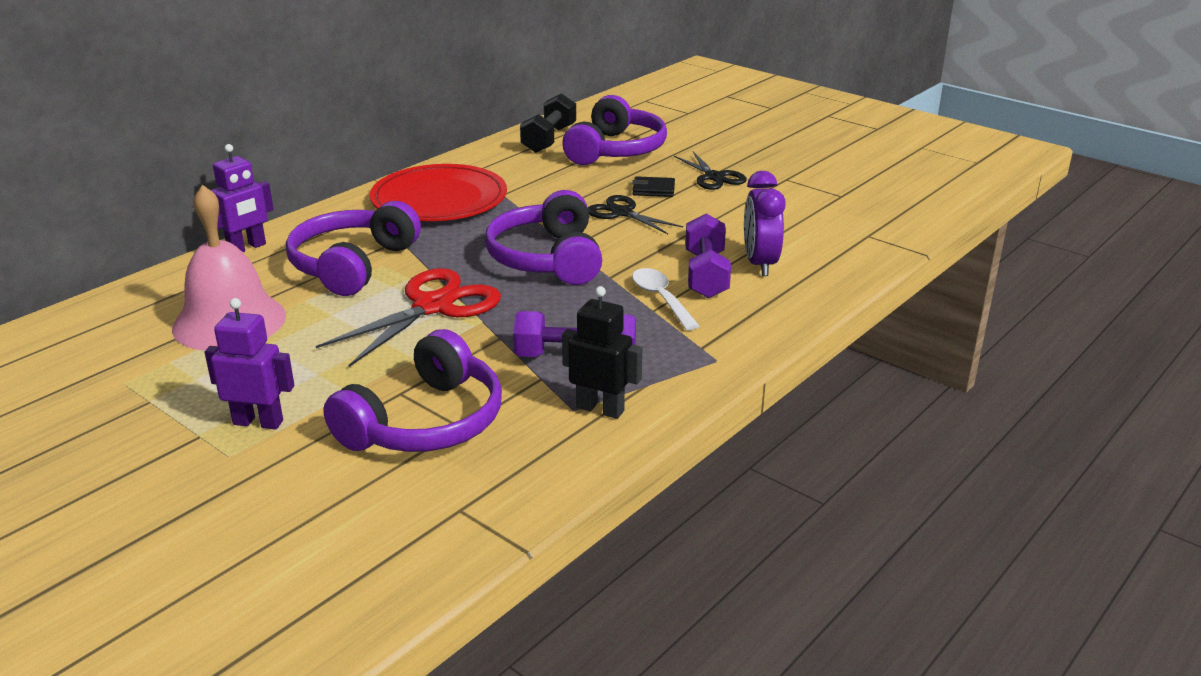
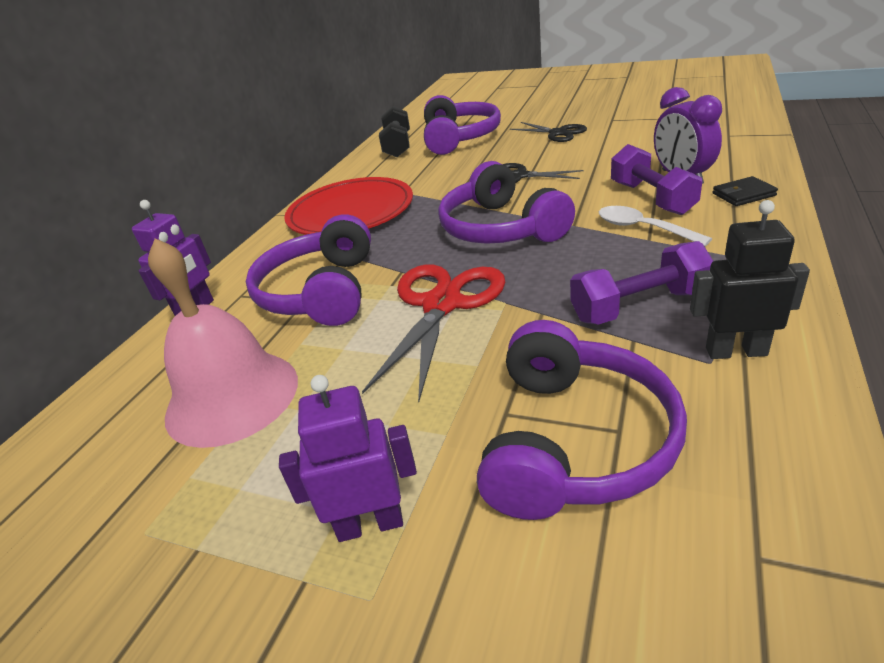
camera: 15 degrees left, 5 degrees up
(653, 190) = (523, 154): black wallet -> black wallet (743, 194)

